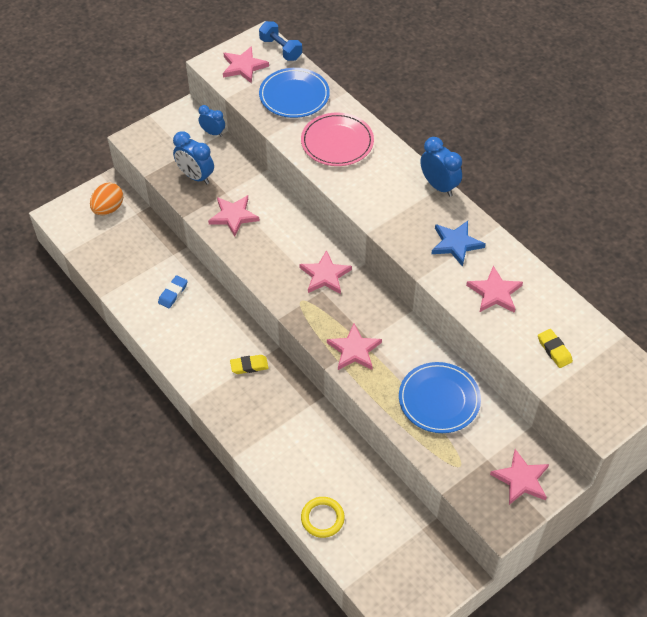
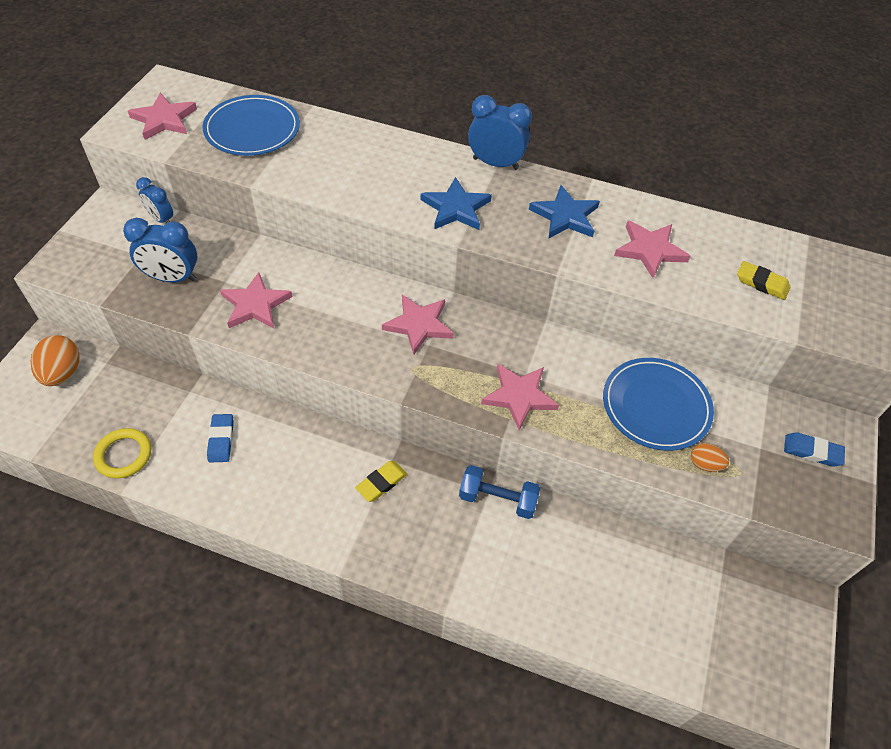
camera: 35 degrees left, 0 degrees up
(213, 133) = (161, 219): blue clock -> blue clock turned 135 degrees counterclockwise
(280, 49) = (198, 87): blue dumbbell -> blue dumbbell (497, 499)
(322, 518) = (608, 629): yellow ring -> yellow ring (123, 455)
(337, 142) = (343, 160): pink plate -> none
(386, 207) = (456, 208): none -> blue star
(440, 449) = (705, 464): none -> orange egg
(521, 479) = (812, 451): pink star -> blue eraser

